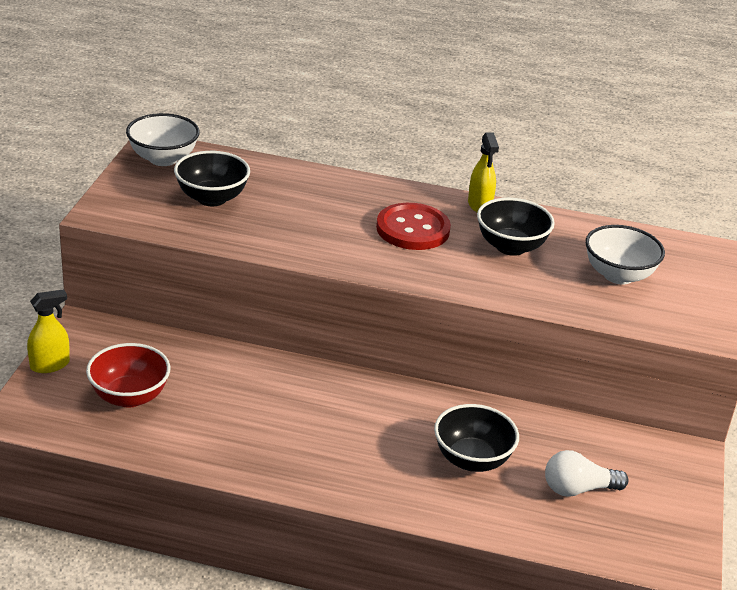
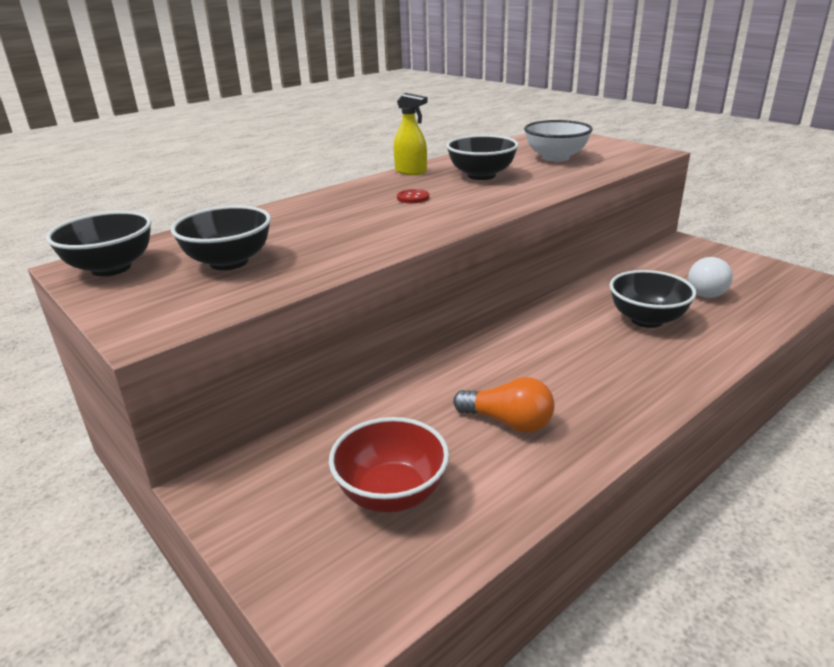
camera: 50 degrees left, 5 degrees down
(50, 365) = (257, 547): yellow spray bottle -> none
(163, 159) = (111, 268): white bowl -> black bowl
(244, 422) = (508, 422): none -> orange light bulb
(413, 229) = (413, 198): red button -> red button, size x0.44

